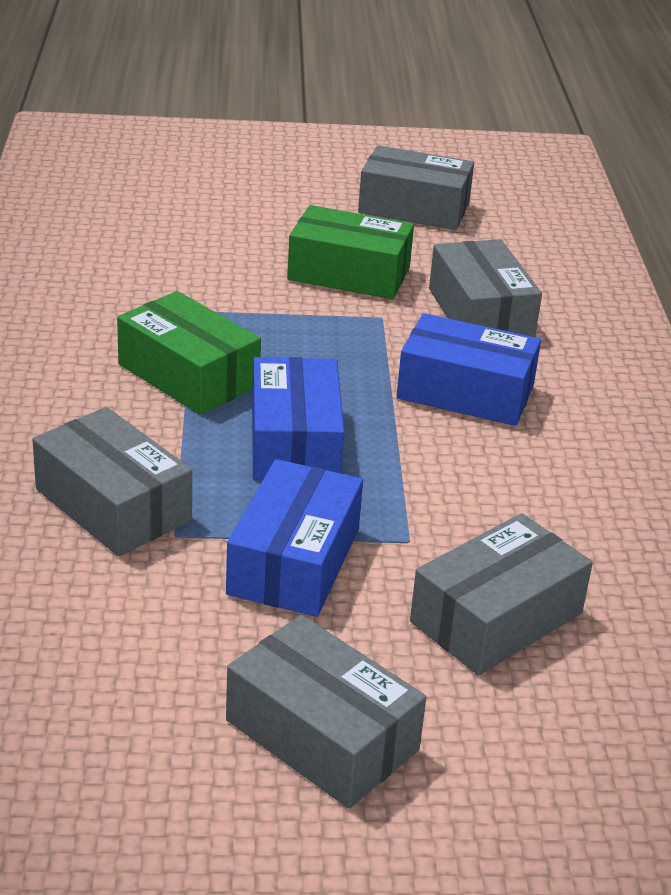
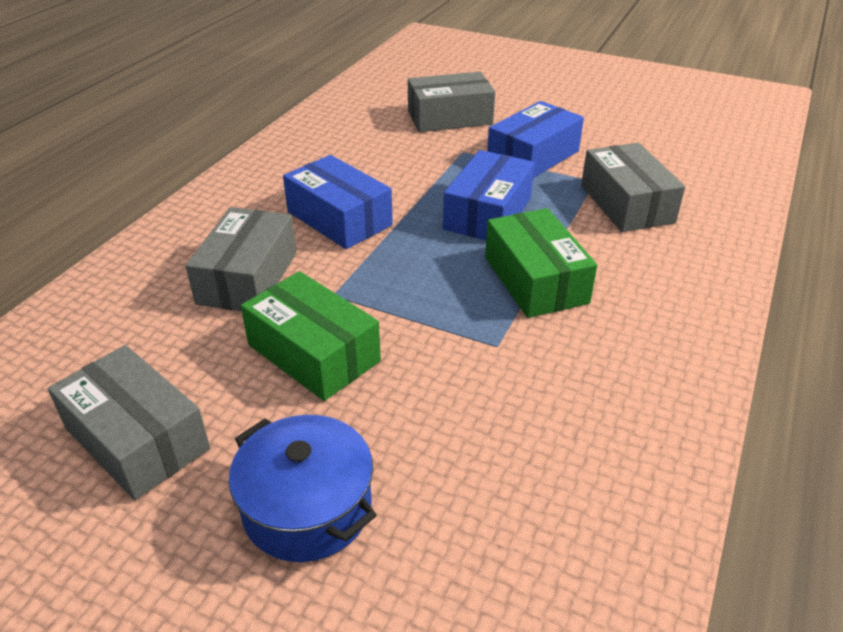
camera: 150 degrees left, 5 degrees up
(262, 203) = (307, 507): none -> blue pot
(321, 735) = (562, 102): grey box -> none

